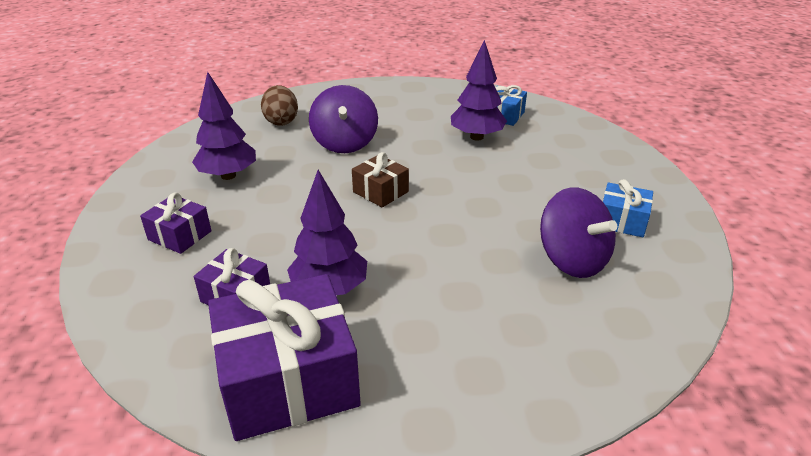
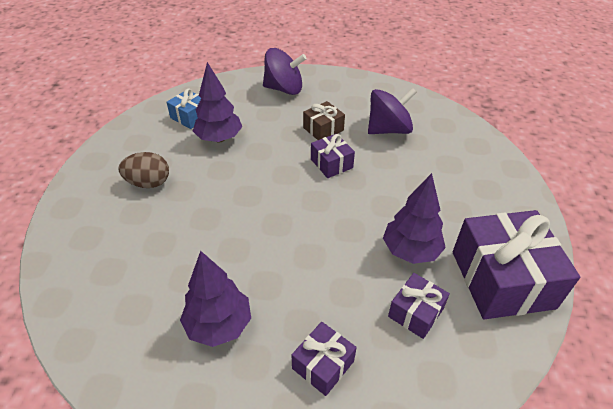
camera: 80 degrees left, 10 degrees up
(281, 121) = (113, 274): brown egg -> brown egg (149, 183)
(345, 143) = (191, 223): purple spinning top -> purple spinning top (284, 89)
(380, 192) = (286, 208): brown gift -> brown gift (323, 129)
(469, 215) = (331, 163): none -> purple gift
(622, 221) = (352, 101): blue gift -> none

